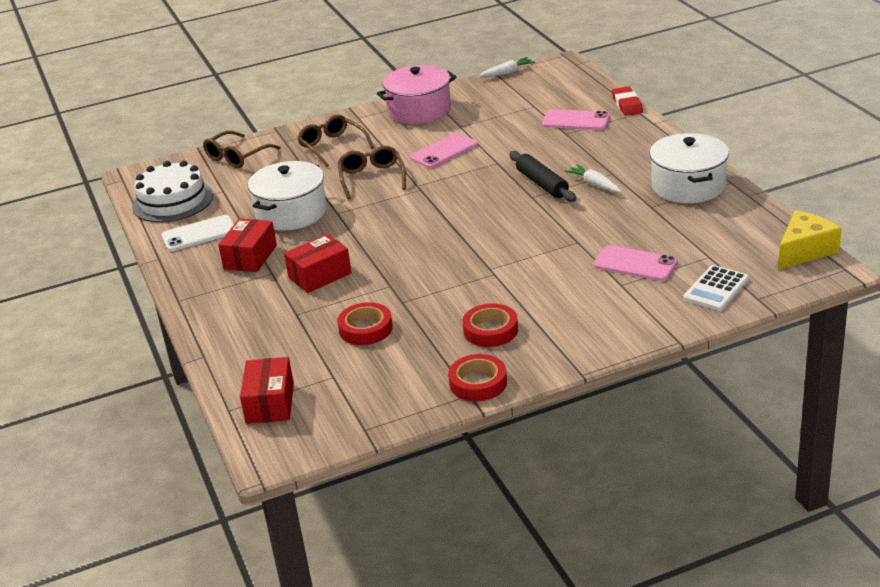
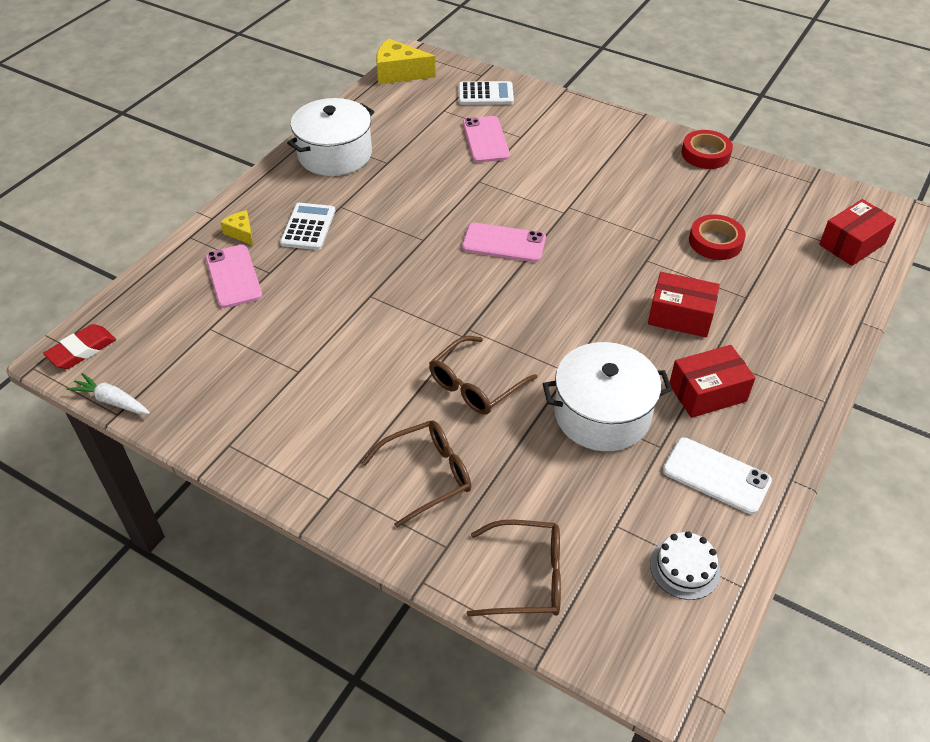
camera: 130 degrees left, 15 degrees up
(172, 201) = (684, 568): white cake -> white cake, size x0.54
(332, 146) = (427, 475): brown glasses -> brown glasses turned 135 degrees counterclockwise
(419, 110) = (273, 438): pink pot -> none
(444, 151) = (371, 353): pink phone -> pink phone (503, 243)
(490, 330) = (643, 175): red tape -> none
(542, 184) = (393, 243): black rolling pin -> none
(594, 184) = (370, 209): white carrot -> none
(600, 156) = (308, 227): none -> white calculator
(622, 130) = (241, 233): none -> yellow cheese
(627, 104) = (172, 252): red eraser -> red eraser (82, 350)

